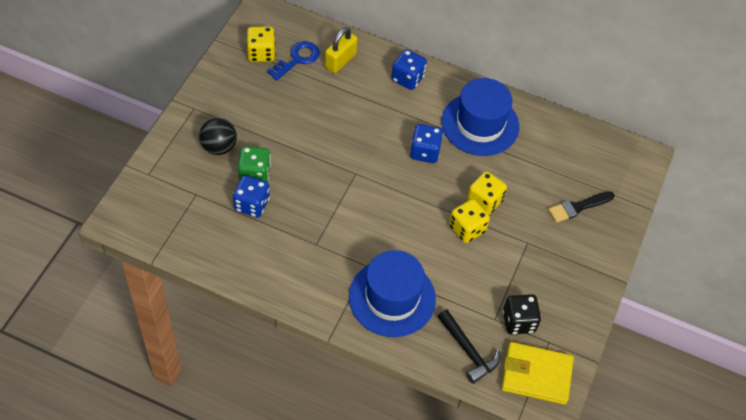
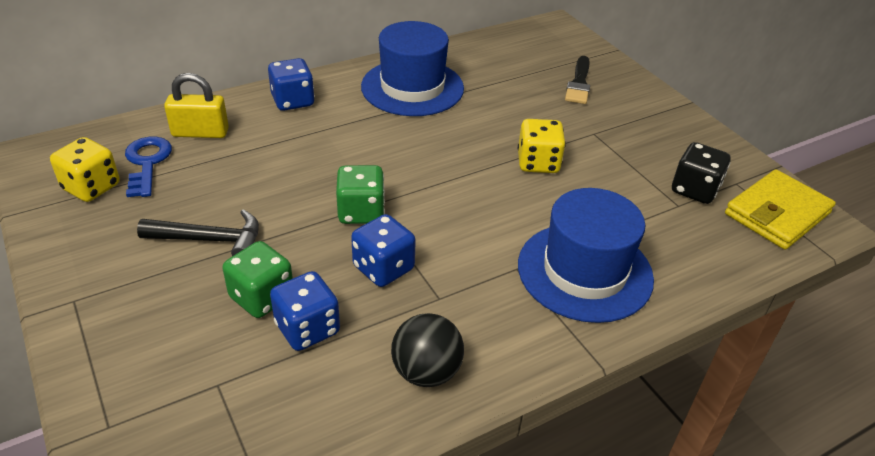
camera: 50 degrees left, 15 degrees down
(219, 147) = (172, 310): black ball -> black ball (426, 372)
(340, 61) = (200, 133): yellow padlock -> yellow padlock turned 75 degrees counterclockwise
(346, 173) = (361, 212): none -> green dice
(424, 152) = (403, 139): blue dice -> blue dice (383, 268)
(468, 351) = (711, 248): black hammer -> black hammer (211, 240)
(484, 201) = (513, 133): yellow dice -> none

